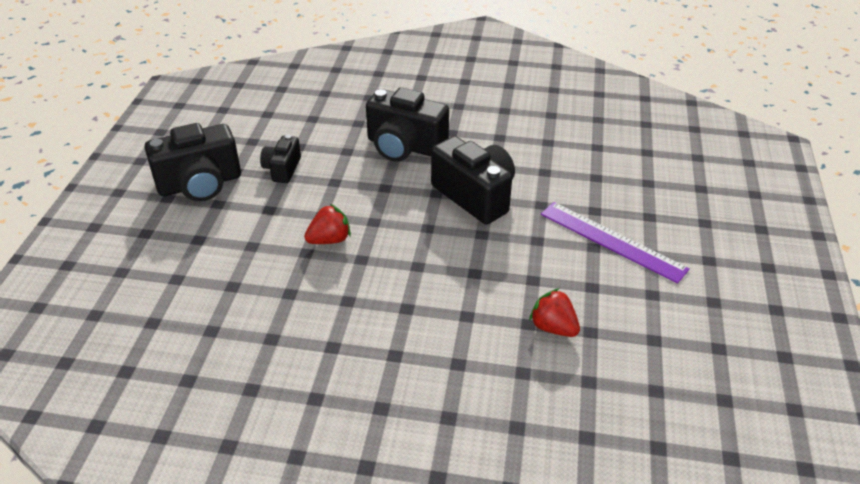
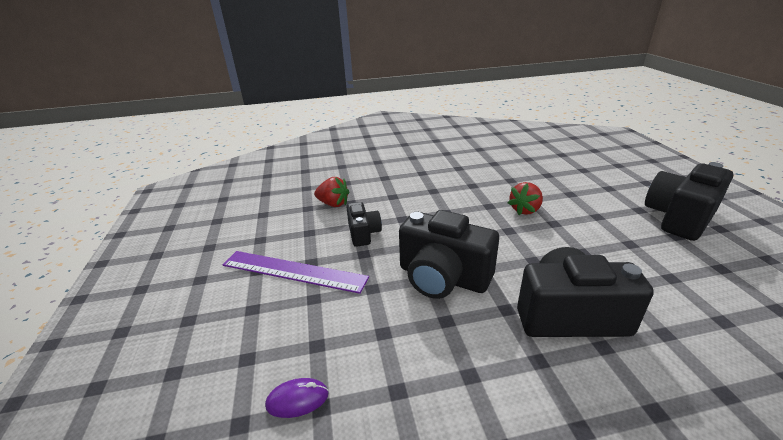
camera: 160 degrees right, 10 degrees down
(282, 169) = (643, 249): black camera -> black camera (363, 233)
(611, 153) = (297, 399): none -> purple mouse

